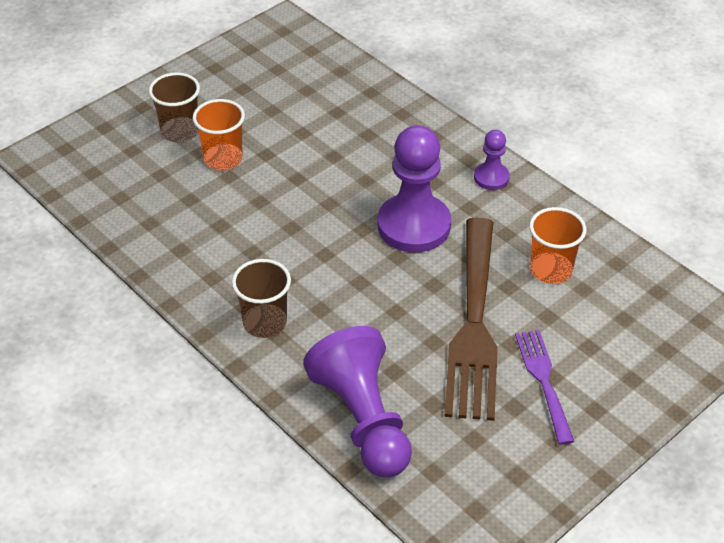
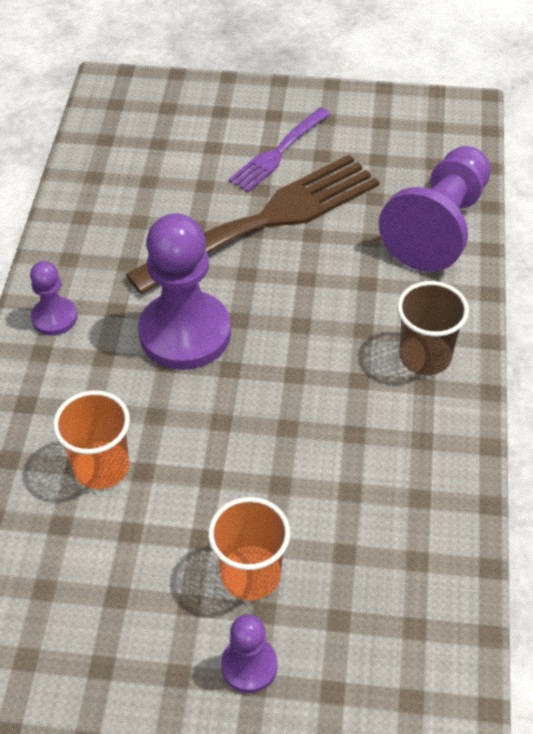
camera: 130 degrees left, 5 degrees up
(180, 131) = (249, 666): brown cup -> purple pawn
(551, 270) = (146, 210): orange cup -> orange cup (101, 467)

